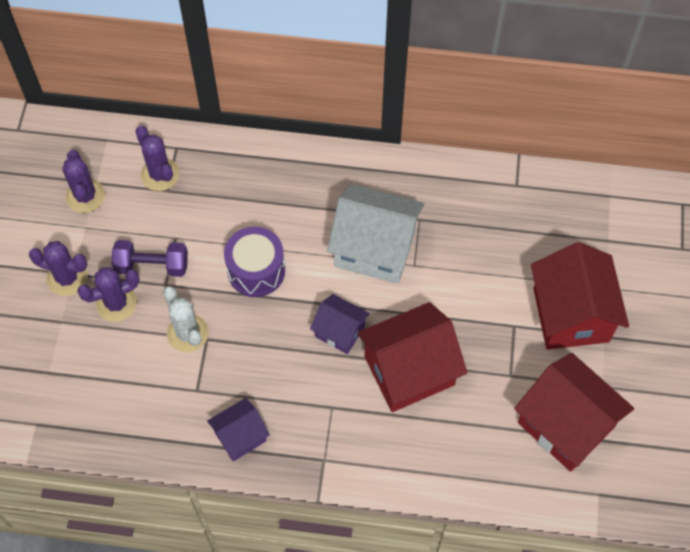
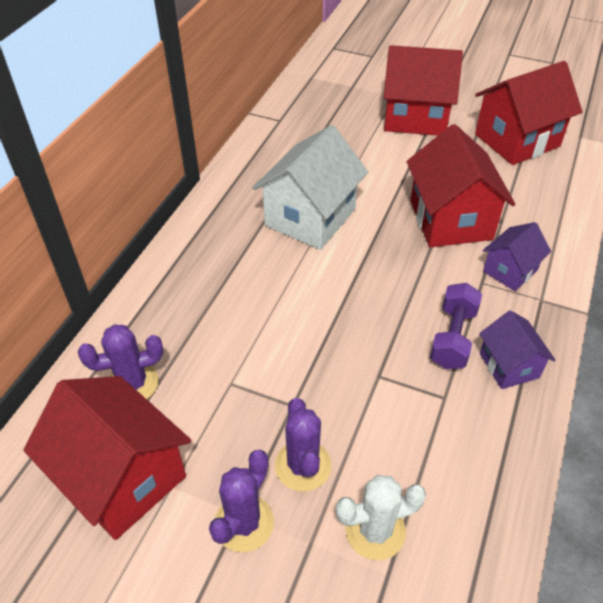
camera: 75 degrees left, 15 degrees down
(85, 196) = (122, 477): purple cactus -> red house
(152, 265) = (261, 415): purple dumbbell -> purple dumbbell (453, 337)
(187, 333) = (367, 393): white cactus -> white cactus (375, 530)
(256, 270) = (303, 314): purple drum -> none
(340, 331) = (397, 260): purple house -> purple house (510, 270)

